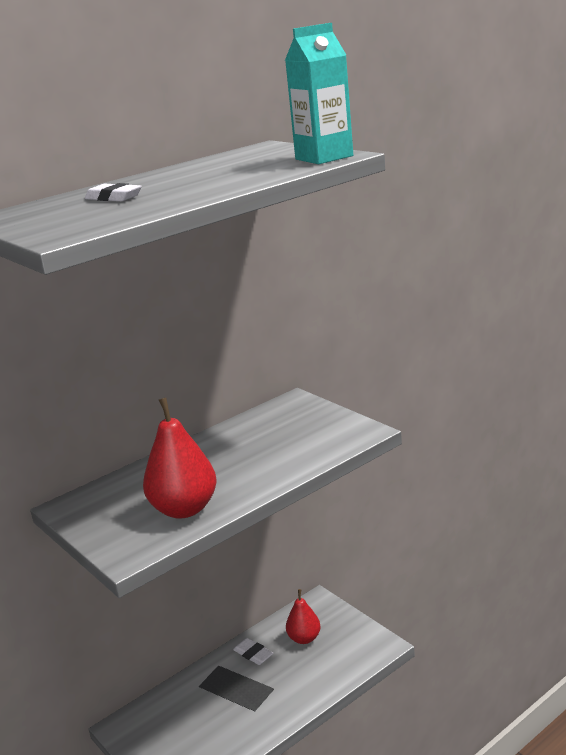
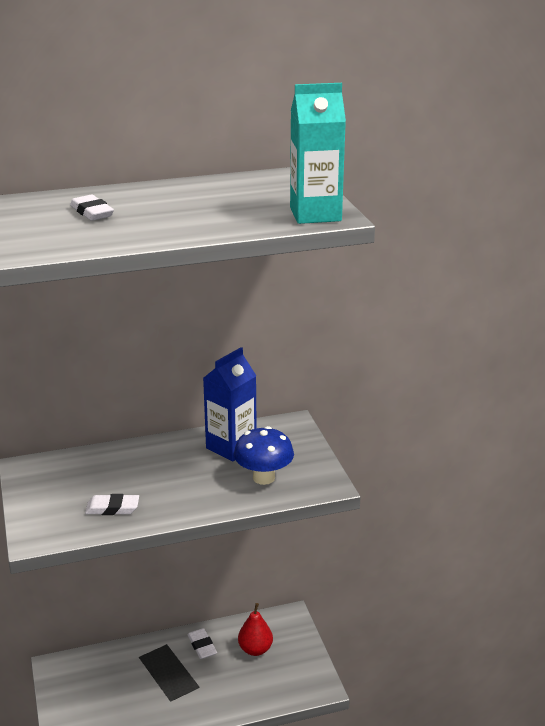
camera: 20 degrees right, 5 degrees up
(184, 509) = (112, 508): red pear -> white eraser
(255, 431) = (231, 447): none -> blue carton
(305, 443) = (264, 478): none -> blue mushroom

